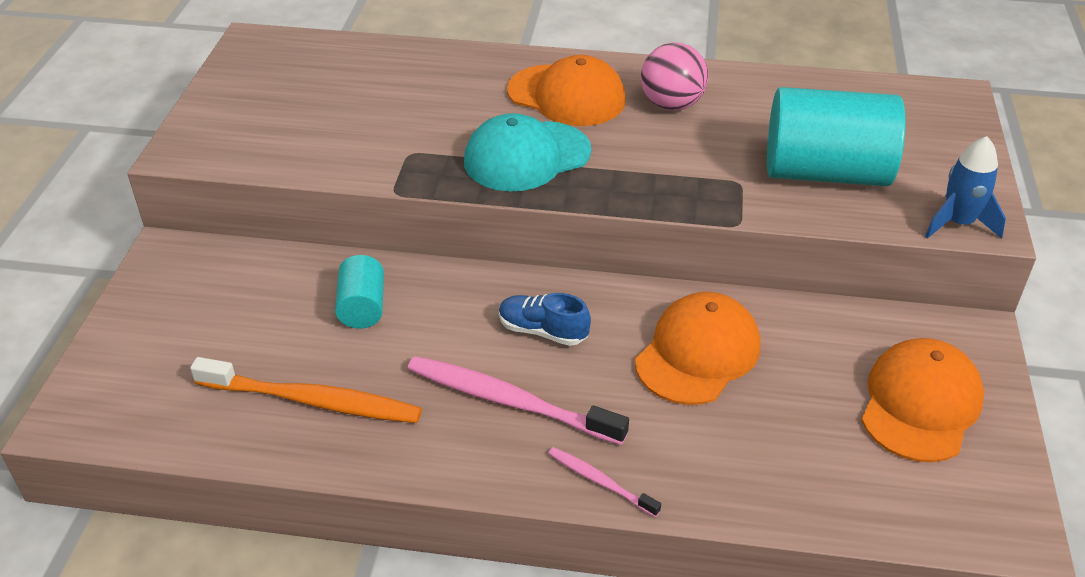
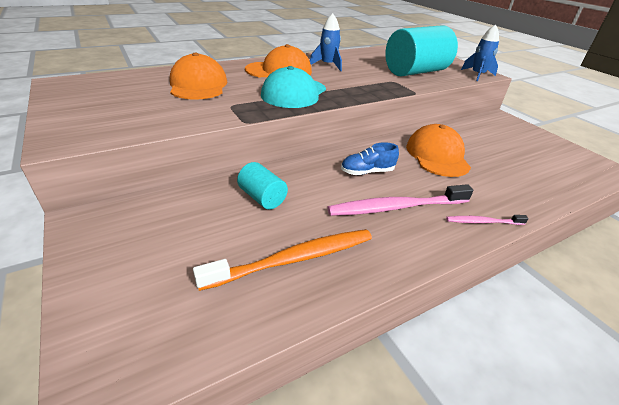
camera: 40 degrees left, 5 degrees down
(671, 105) = (328, 65): pink ball -> blue rocket
(920, 404) = (524, 143): orange cap -> orange cap (198, 85)

